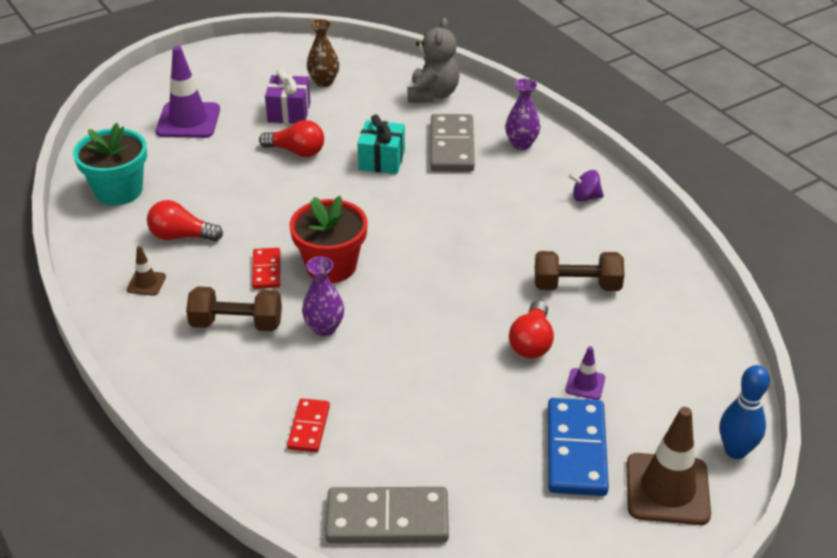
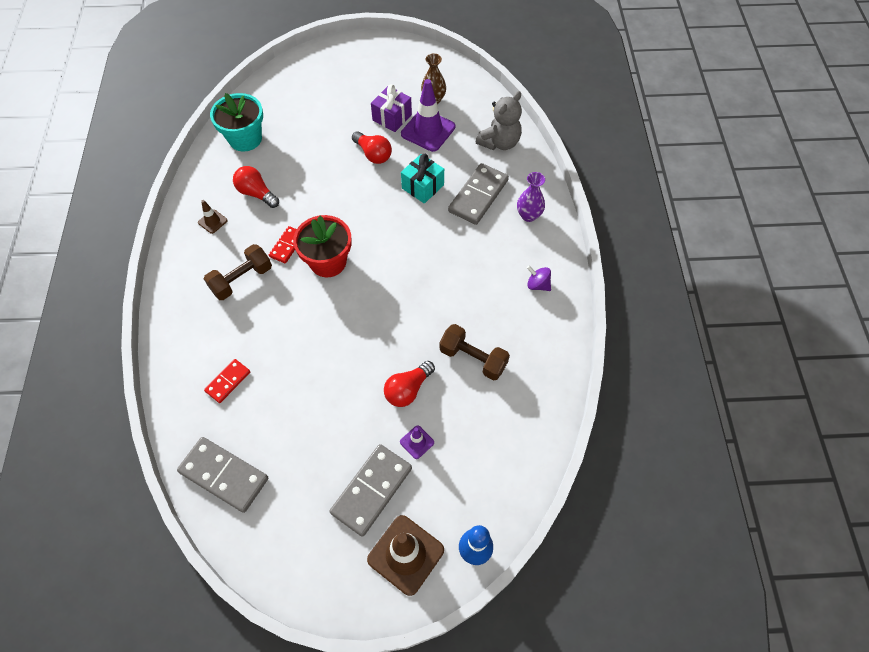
camera: 30 degrees right, 20 degrees up
(188, 121) = (324, 97): purple traffic cone -> purple traffic cone (428, 130)
(236, 323) = (241, 279): brown dumbbell -> brown dumbbell turned 75 degrees counterclockwise
(324, 328) = (289, 310): purple vase -> none
(576, 450) = (372, 490): blue domino -> grey domino

